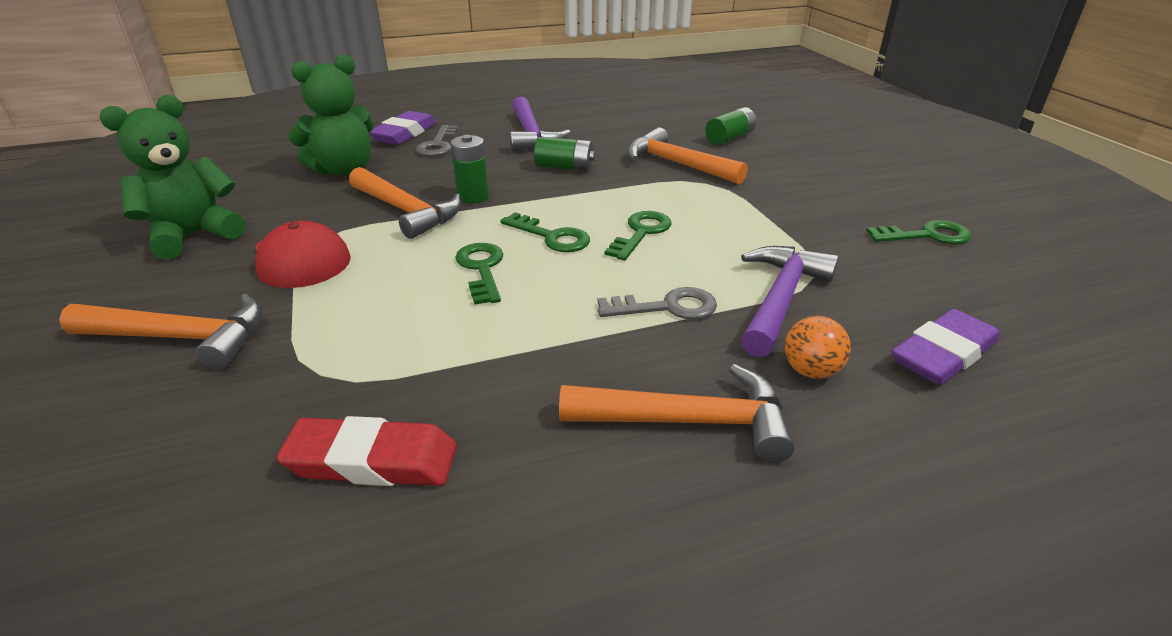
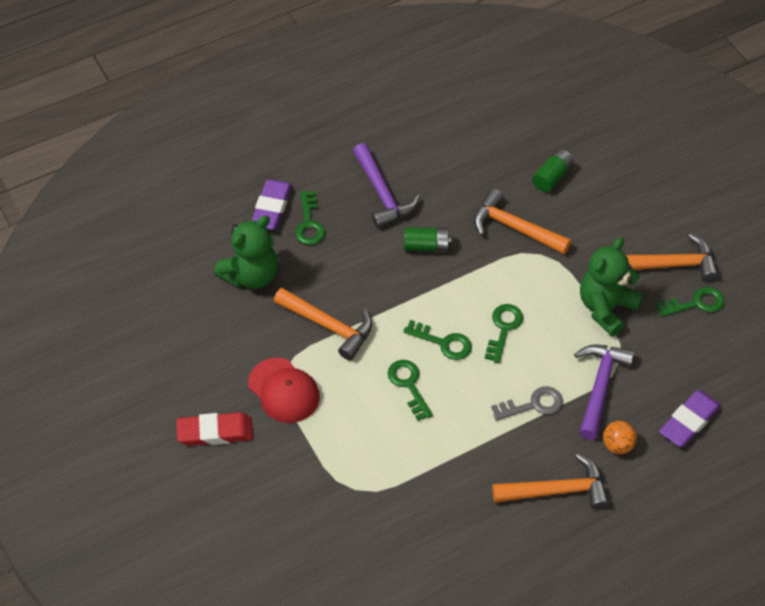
camera: 10 degrees left, 20 degrees up
(182, 338) = (259, 475): orange hammer -> orange hammer (671, 265)
(193, 235) = (193, 378): green teddy bear -> green teddy bear (606, 308)
(372, 460) = (411, 539): red eraser -> red eraser (215, 432)
(438, 145) = (309, 223): grey key -> green key
(473, 197) = (370, 300): green battery -> none

